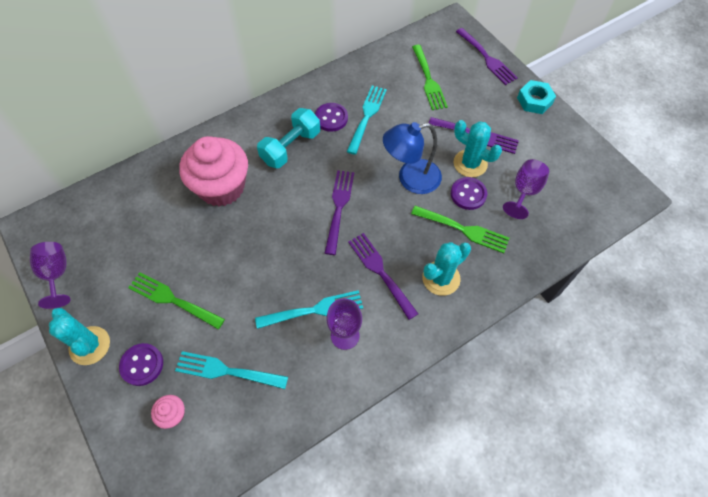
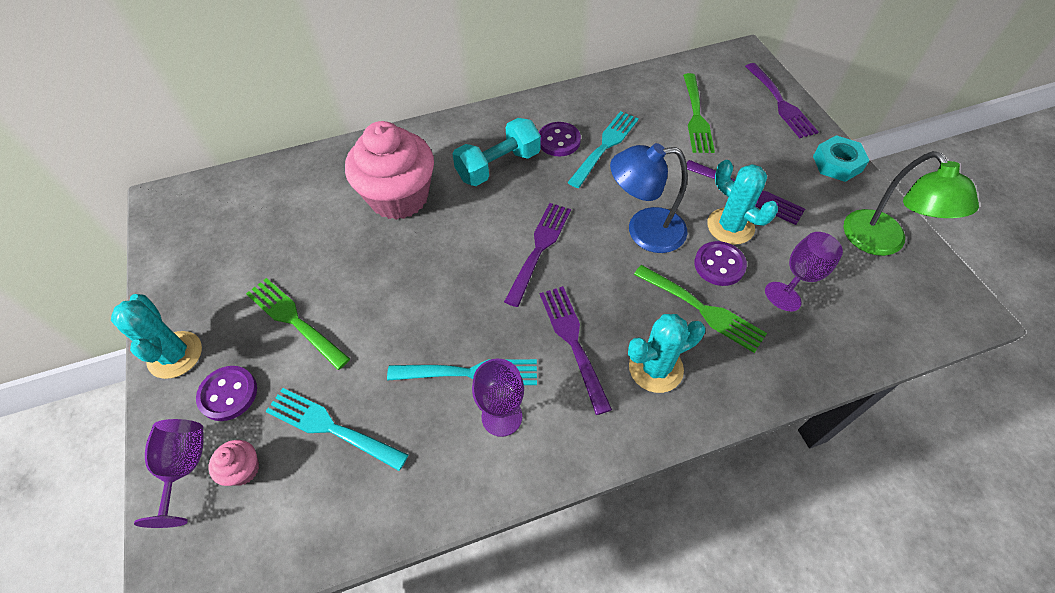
camera: 15 degrees right, 5 degrees down
(56, 274) = (170, 261): purple goblet -> purple goblet (184, 468)
(573, 156) = (881, 243): none -> green lamp

